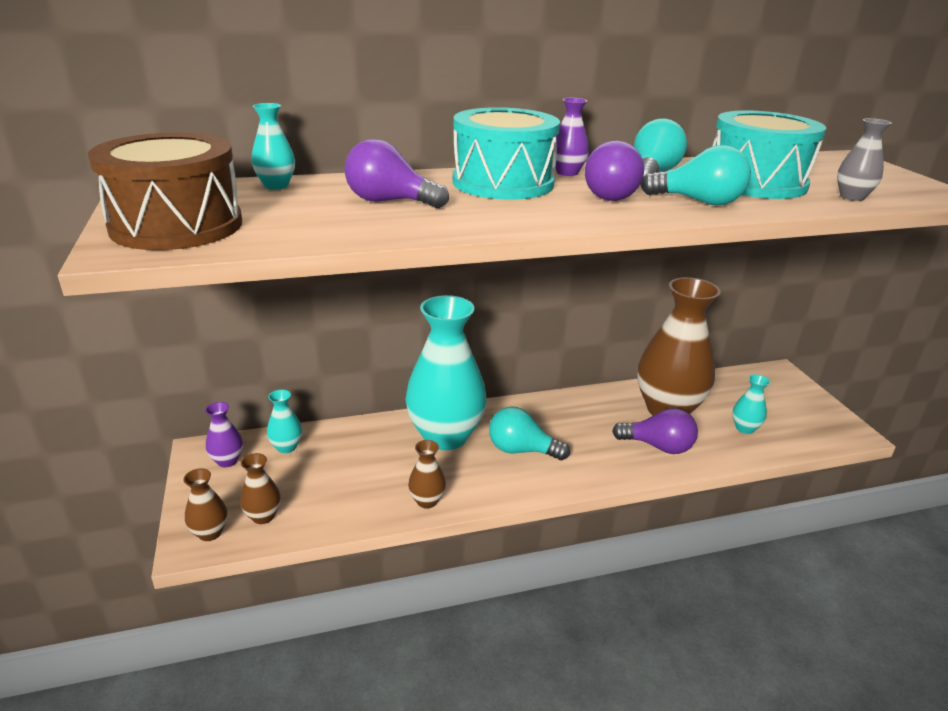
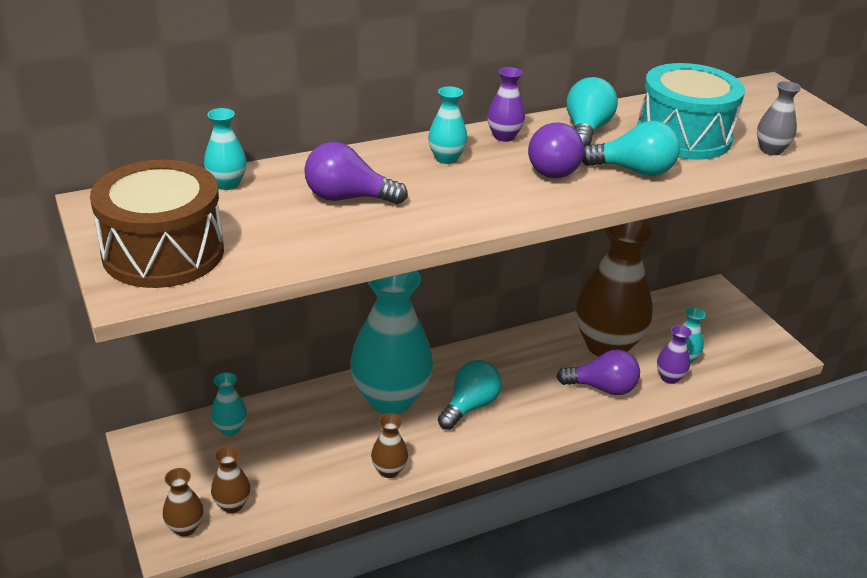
camera: 10 degrees left, 5 degrees up
(227, 461) = (174, 450): purple vase -> purple vase (669, 377)
(503, 183) = (446, 158): turquoise drum -> turquoise vase
(521, 450) = (470, 406): turquoise light bulb -> turquoise light bulb turned 120 degrees clockwise

